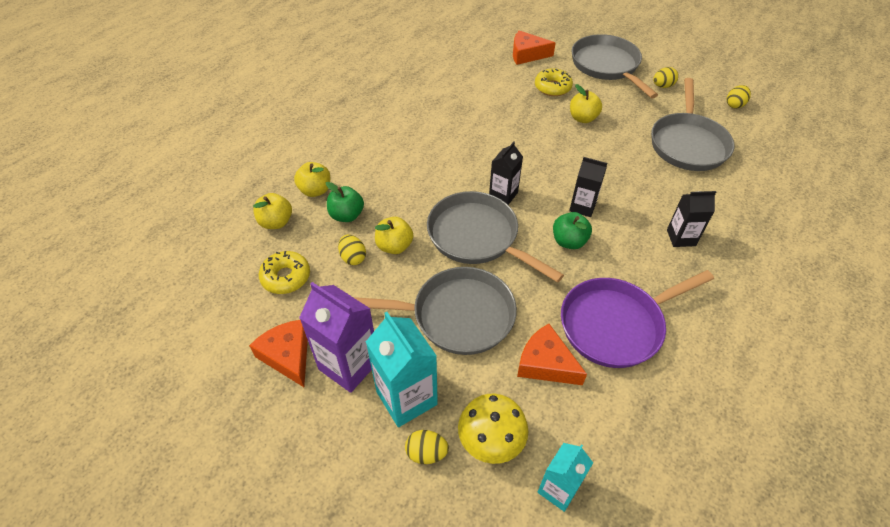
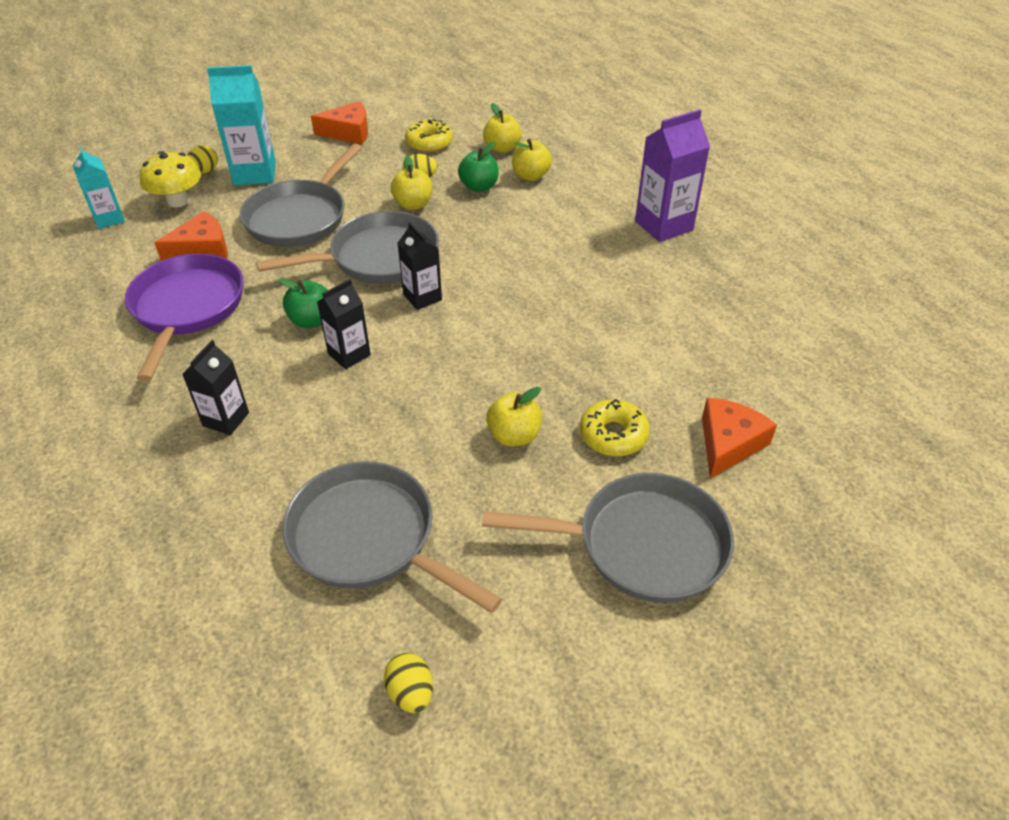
camera: 115 degrees right, 5 degrees down
(349, 365) = (311, 155): purple carton -> purple carton (663, 225)
(662, 86) = (536, 600): yellow egg -> none

